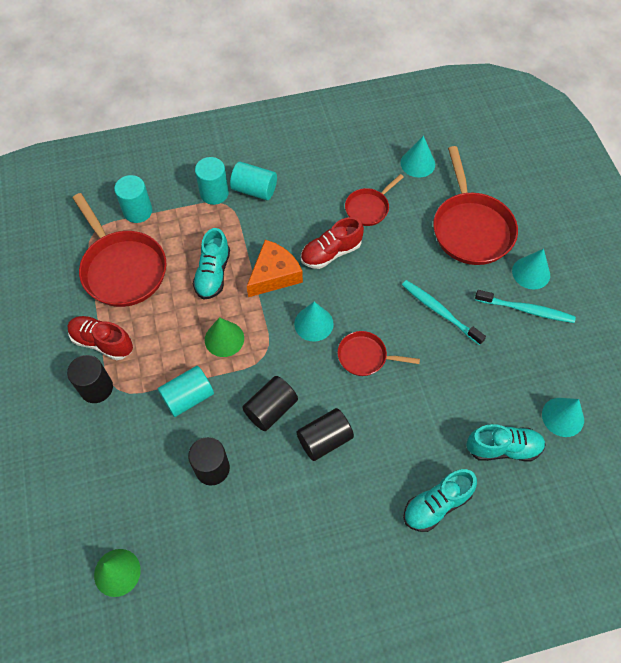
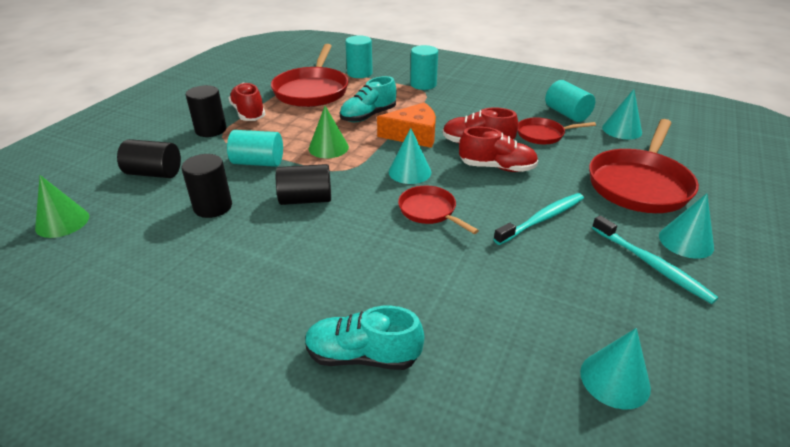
camera: 40 degrees right, 25 degrees down
(254, 190) = (456, 93): turquoise cylinder -> turquoise cylinder (567, 114)
(324, 439) = (321, 241): black cylinder -> black cylinder (154, 173)
(369, 274) = (497, 167): none -> red shoe
(439, 311) = (542, 219): turquoise toothbrush -> turquoise toothbrush turned 60 degrees clockwise
(503, 448) = (499, 359): turquoise shoe -> none

